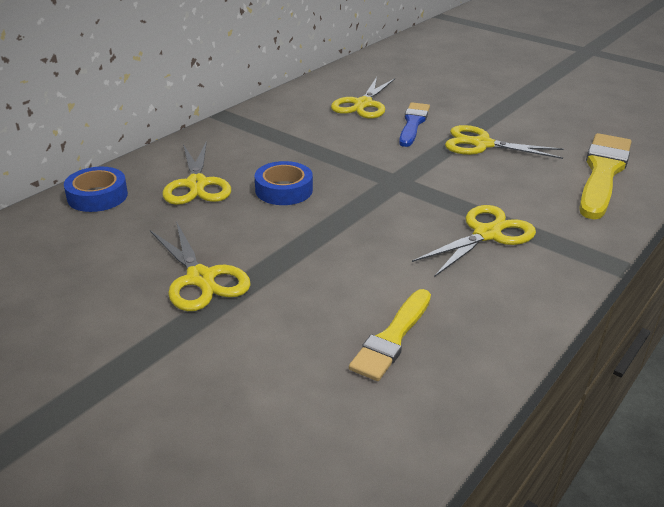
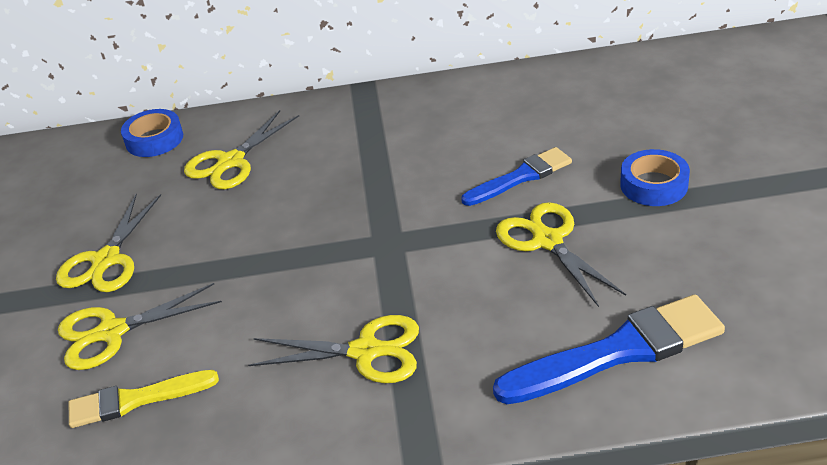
camera: 50 degrees right, 5 degrees up
(284, 190) = (282, 203): blue tape -> blue tape (653, 185)
(363, 104) = (510, 127): yellow scissors -> yellow scissors (112, 332)
(602, 173) = (618, 351): yellow brush -> blue brush

